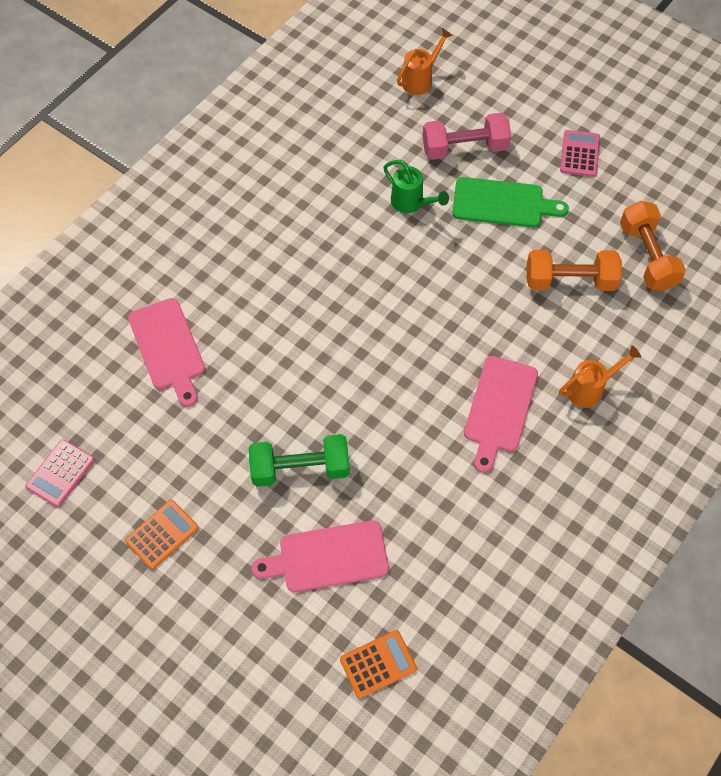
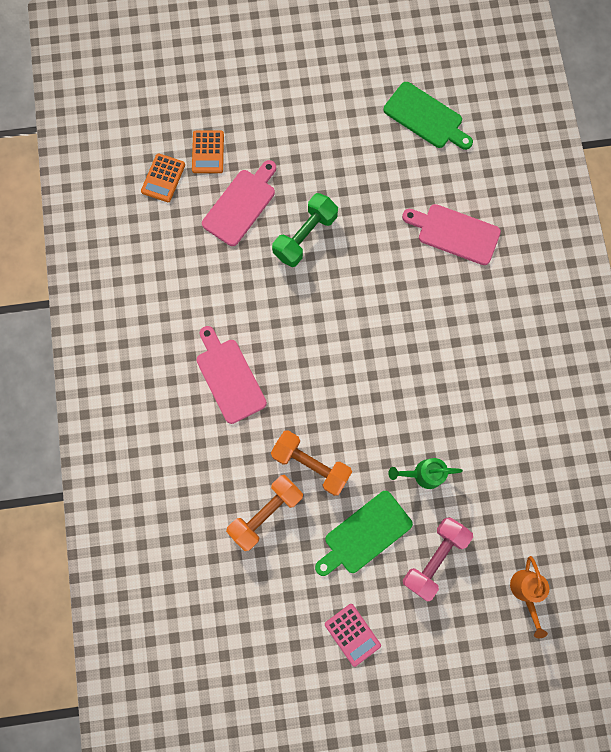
camera: 135 degrees right, 15 degrees up
(60, 473) = (426, 117): pink calculator -> green cutting board
(162, 534) = (338, 137): orange calculator -> orange calculator (208, 152)
(590, 389) = (187, 442): orange watering can -> none
(647, 256) = (232, 584): orange dumbbell -> orange dumbbell (311, 464)

